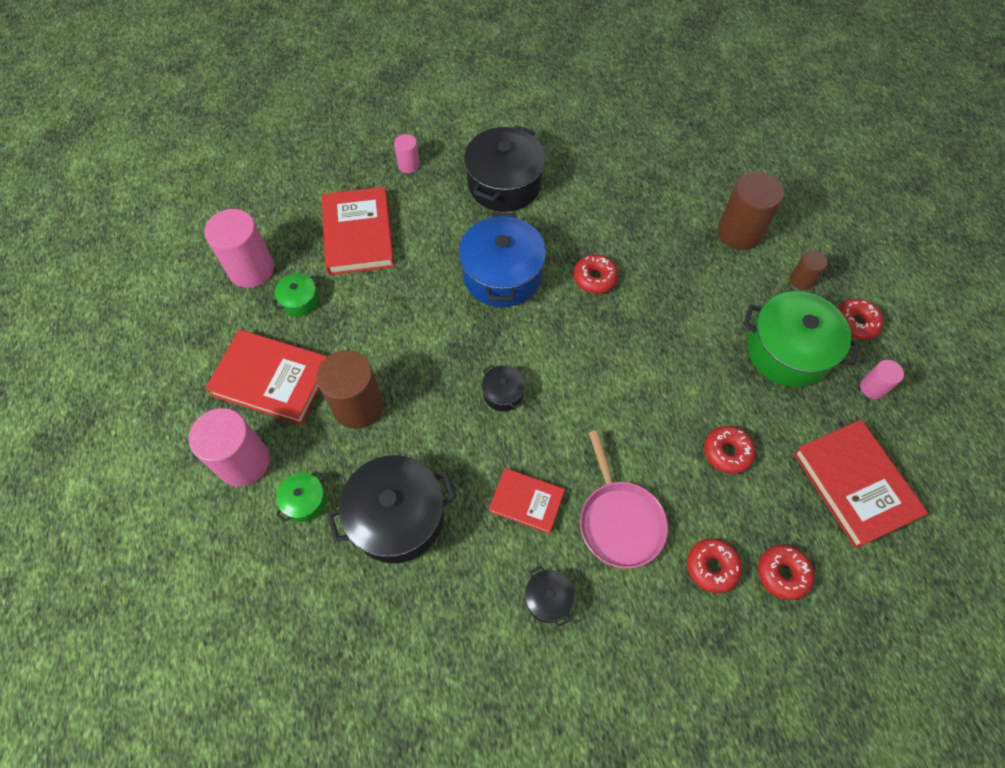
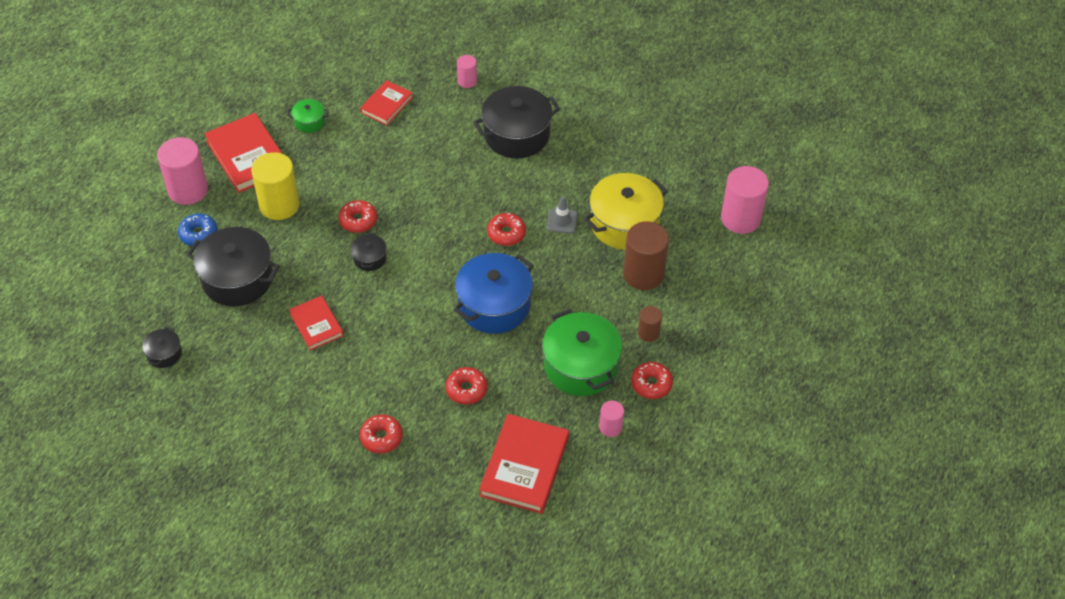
camera: 40 degrees right, 10 degrees down
(251, 269) = (301, 83): pink cylinder -> pink cylinder (740, 218)
(305, 501) = (198, 234): green pot -> blue donut
(358, 234) = (386, 105): red book -> red book, size x0.59
(358, 406) = (279, 205): brown cylinder -> yellow cylinder
(502, 275) = (448, 190): blue pot -> blue pot (494, 305)
(548, 599) = (272, 380): black pot -> black pot (164, 354)
(619, 521) = (357, 374): pink pan -> none
(626, 234) = (562, 221): none -> grey traffic cone
(676, 200) = (624, 223): none -> yellow pot
(782, 573) = (418, 473): red donut -> red donut (358, 220)

